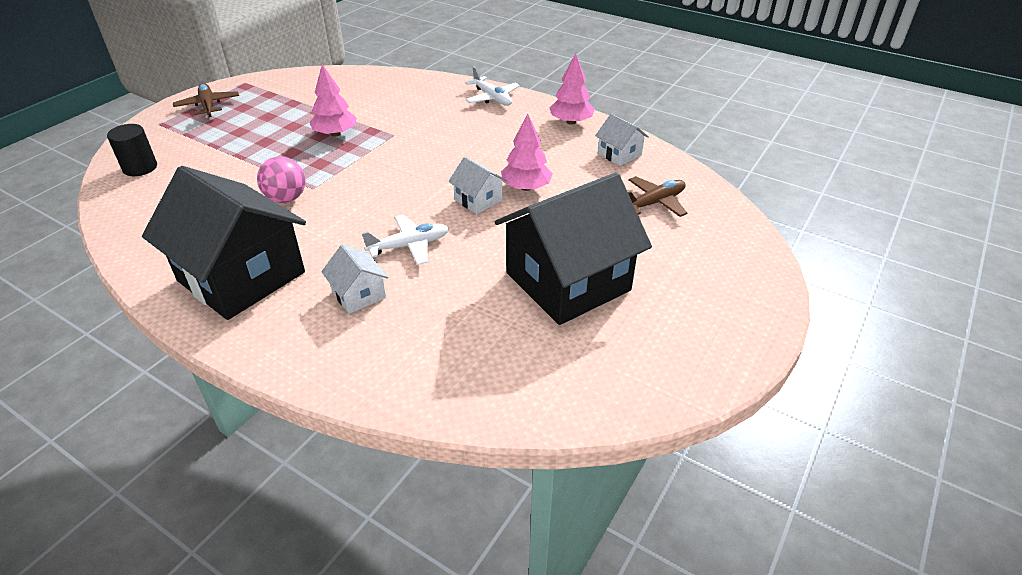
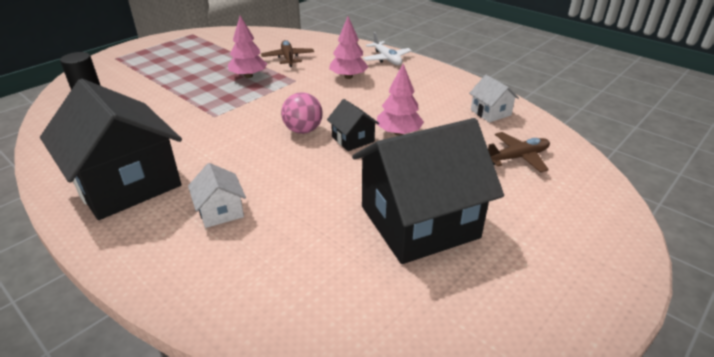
camera: 10 degrees right, 5 degrees down
(208, 105) = (158, 48): brown plane -> brown plane (288, 58)
(286, 198) = (190, 122): pink ball -> pink ball (303, 130)
(409, 246) = (280, 172): white plane -> none
(478, 200) = (353, 139): white house -> black house
(571, 122) = (451, 82): pink tree -> pink tree (348, 77)

